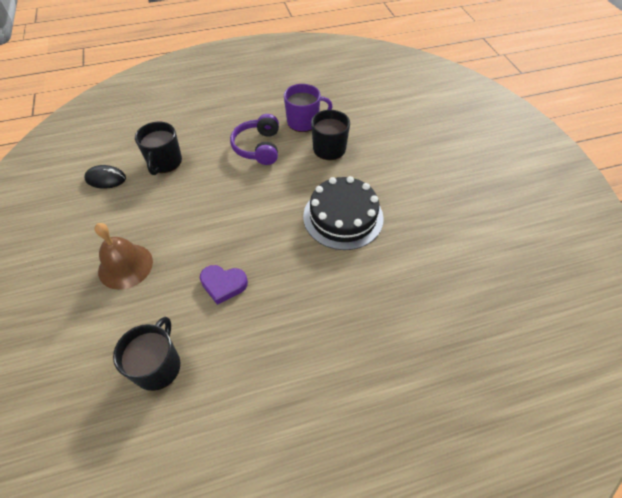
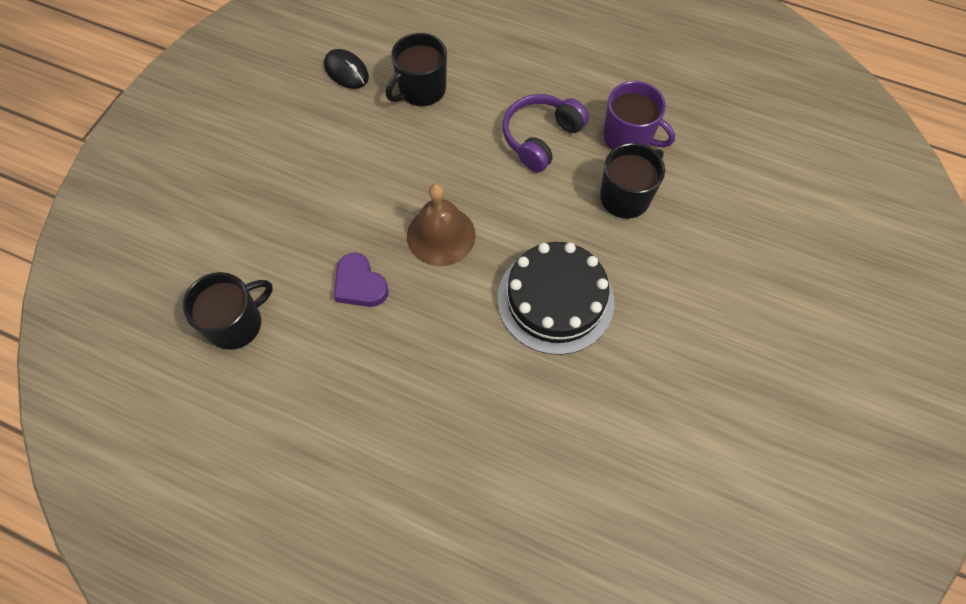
camera: 40 degrees right, 10 degrees up
(125, 266) = (288, 193): brown bell -> brown bell (441, 235)

